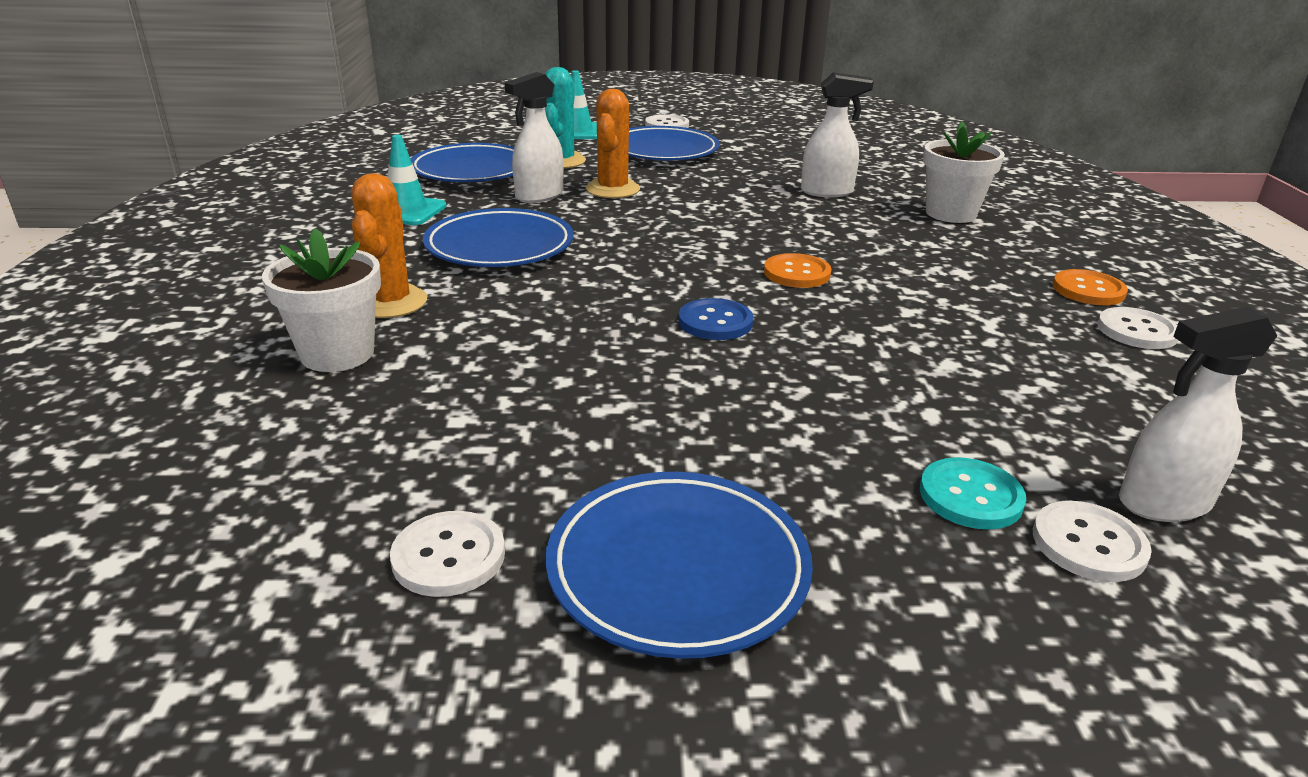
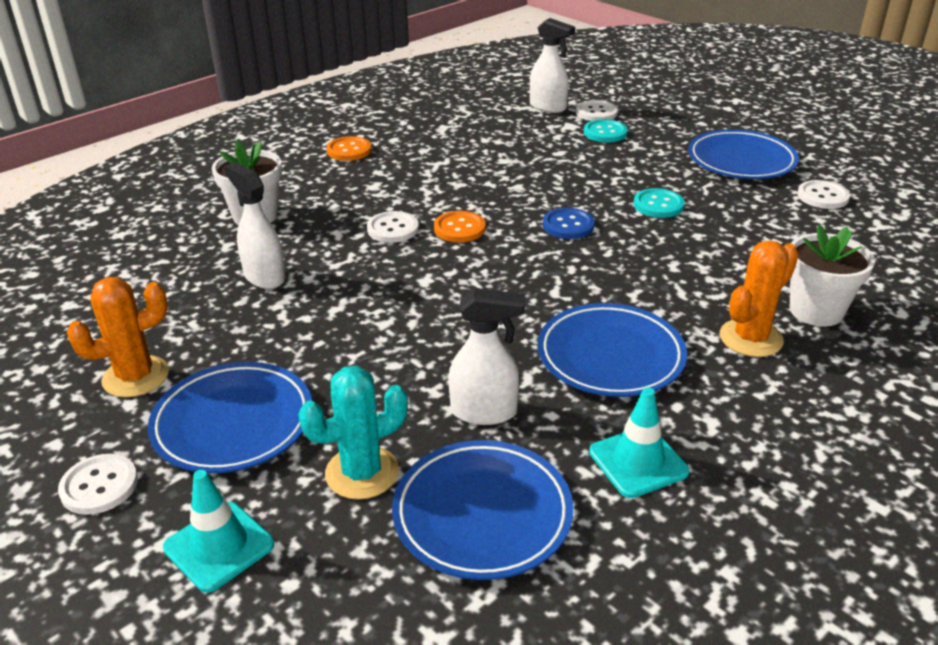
camera: 130 degrees left, 5 degrees up
(612, 189) = (406, 382): orange cactus -> orange cactus (136, 377)
(668, 397) = (658, 205): none -> turquoise button
(1137, 331) = (391, 132): white button -> white button (393, 229)

